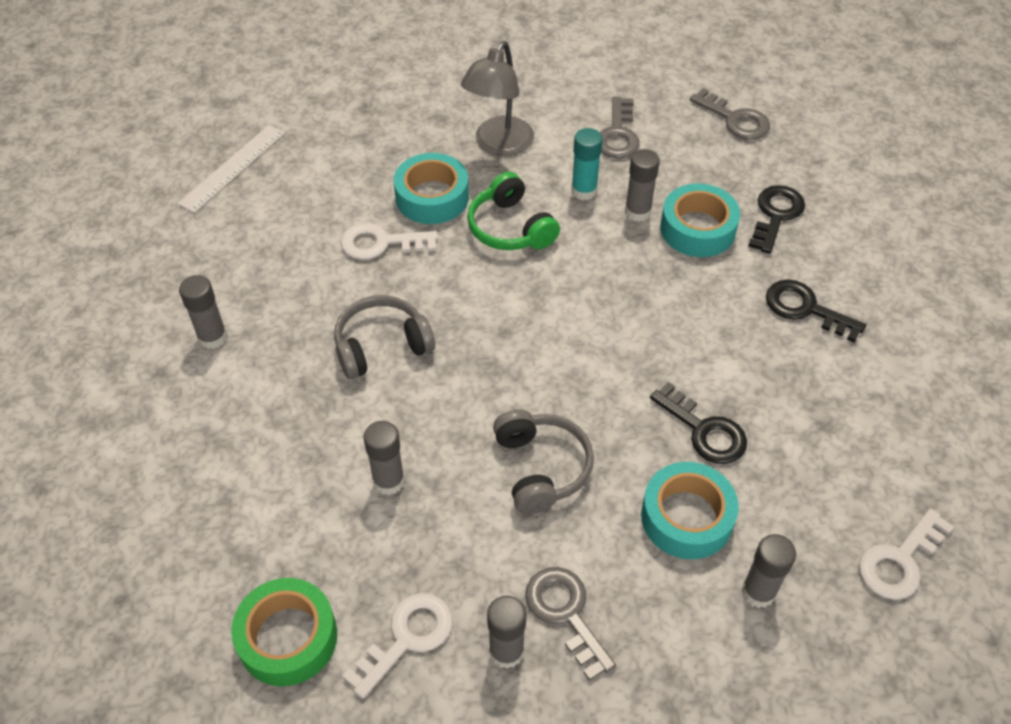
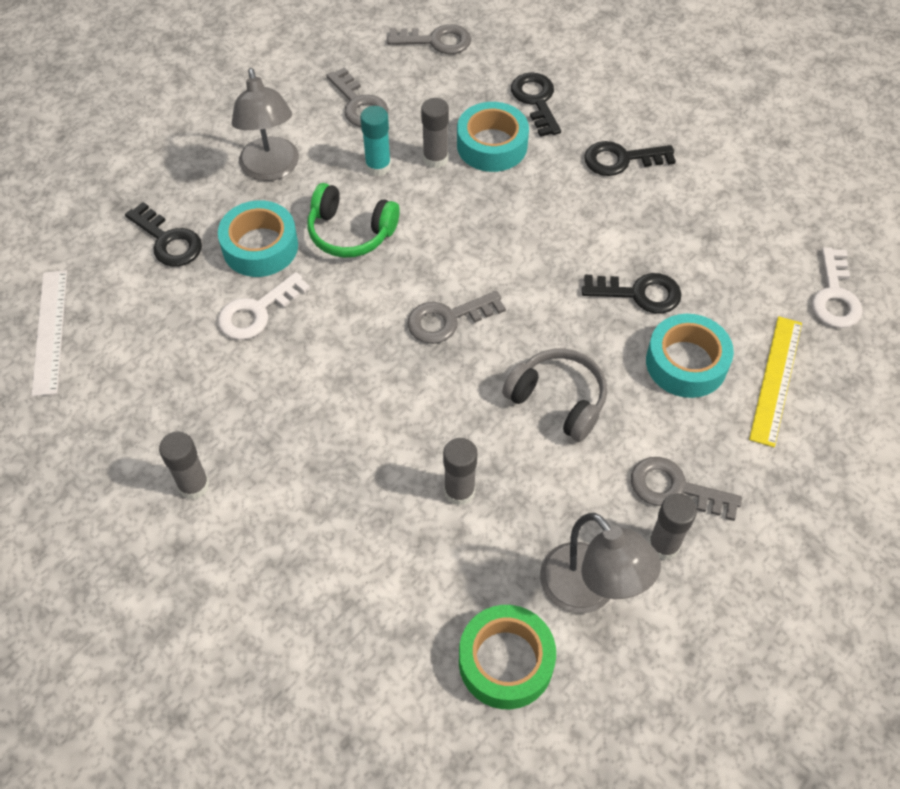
camera: 40 degrees left, 5 degrees up
(372, 153) = (168, 241): none -> black key
(381, 346) = (345, 393): grey headphones -> none
(407, 638) = (589, 591): white key -> grey lamp
(517, 343) = (447, 319): none -> grey key
(758, 592) = (775, 379): grey glue stick -> yellow ruler

